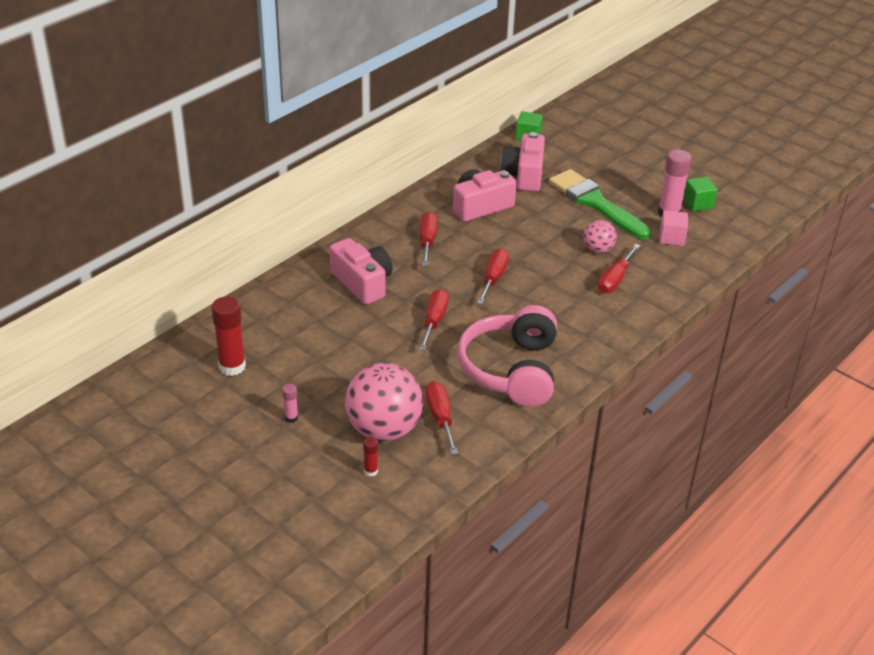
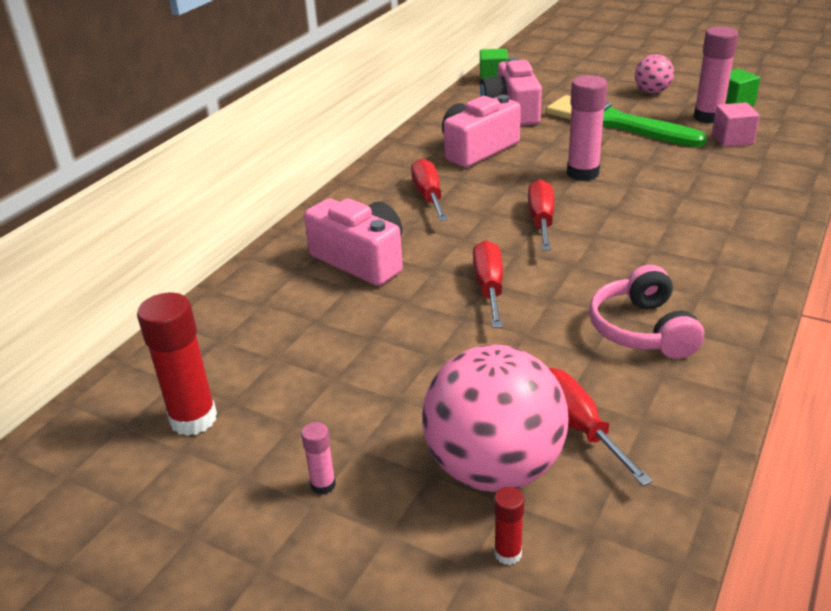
camera: 10 degrees left, 5 degrees down
(511, 370) = (642, 330): pink headphones -> pink headphones, size x0.62
(544, 245) = (583, 173): none -> pink glue stick
(598, 249) = (653, 166): pink ball -> pink ball (652, 92)
(614, 280) = (699, 193): red screwdriver -> none

